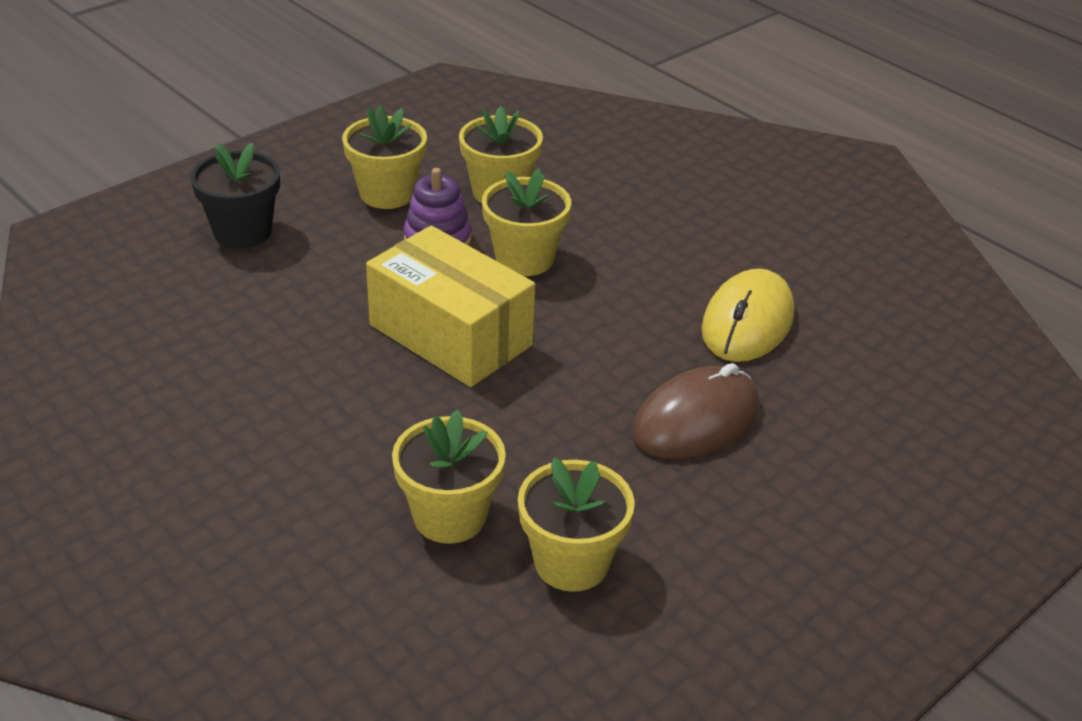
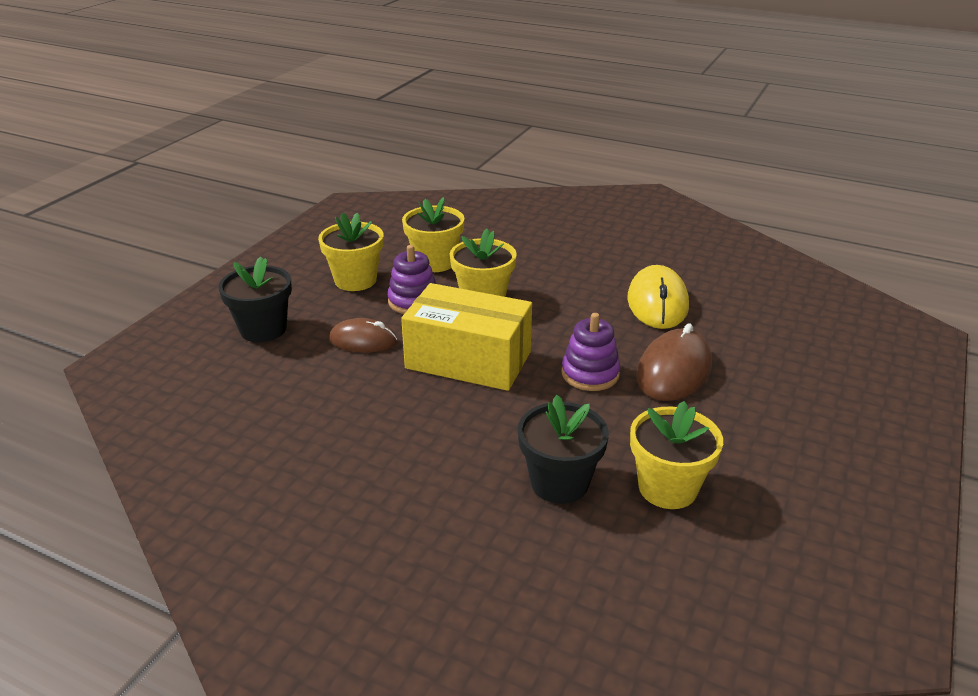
camera: 20 degrees left, 5 degrees down
(345, 276) = (363, 340): none -> brown mouse
(449, 516) = (559, 483): yellow flower pot -> black flower pot
(585, 394) = (590, 374): none -> purple stacking toy

